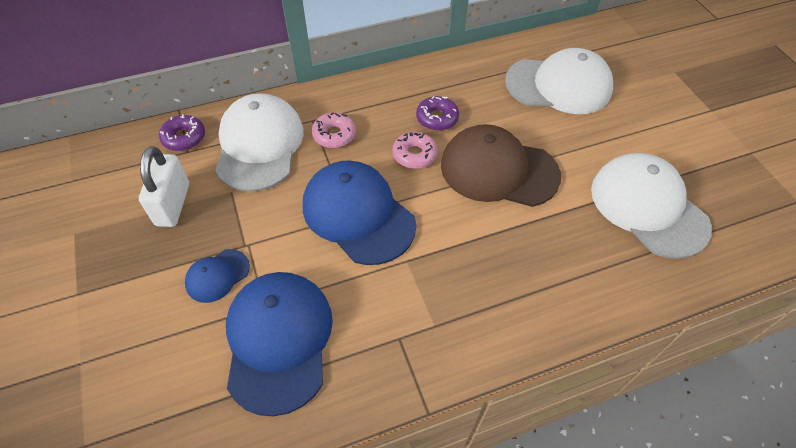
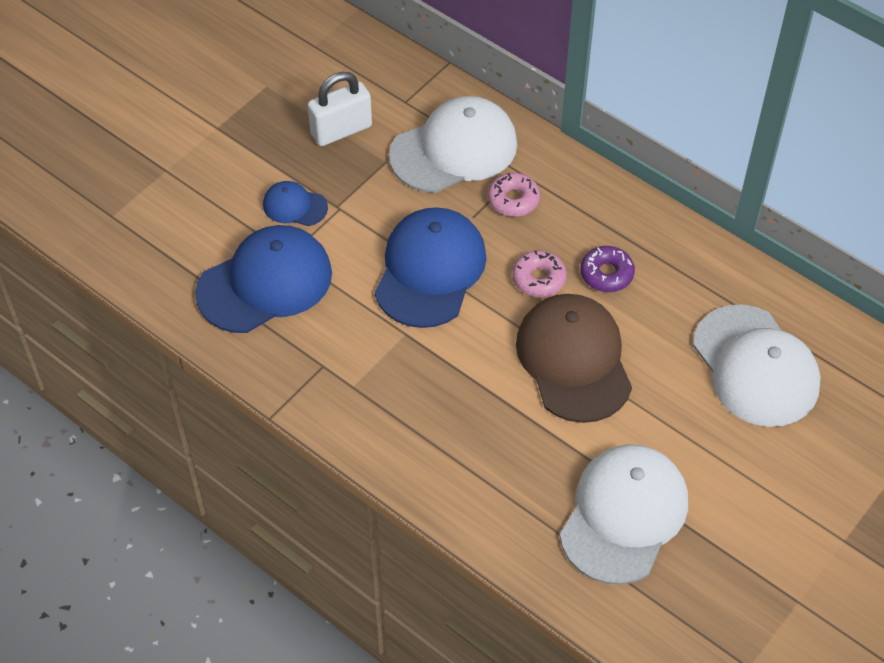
camera: 60 degrees right, 0 degrees up
(184, 138) = (419, 89): purple donut -> none

